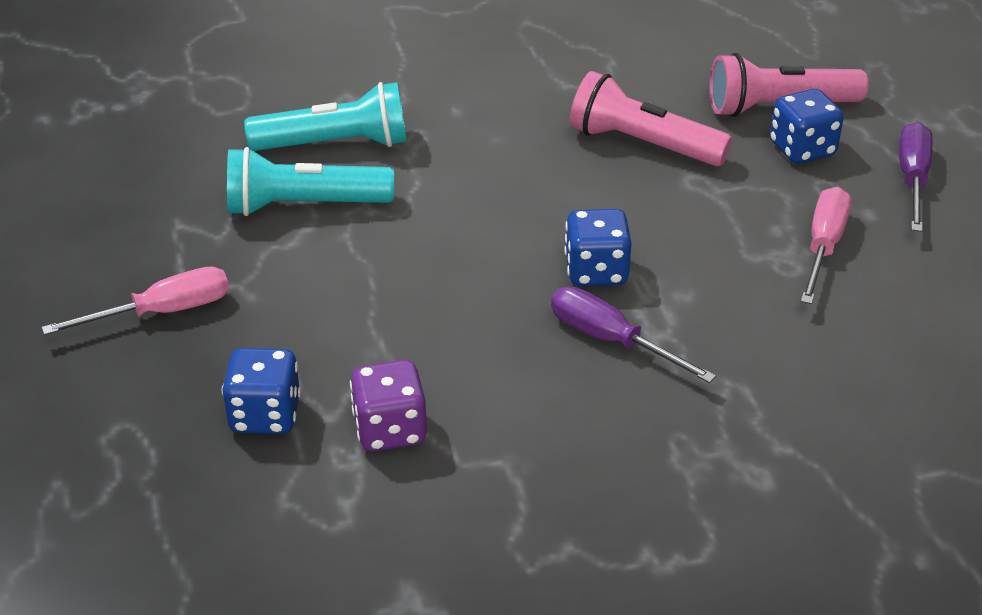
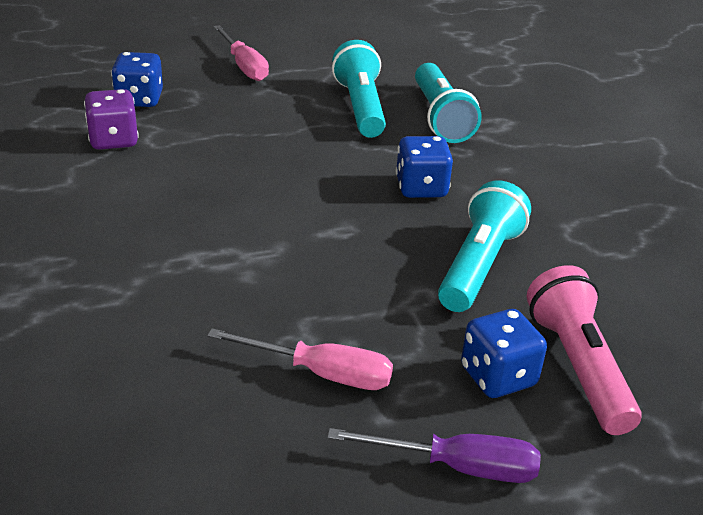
camera: 85 degrees right, 5 degrees down
(596, 271) = (282, 230): blue dice -> blue dice (421, 188)
(611, 340) = (191, 233): purple screwdriver -> none
(643, 144) = (478, 266): pink flashlight -> turquoise flashlight

